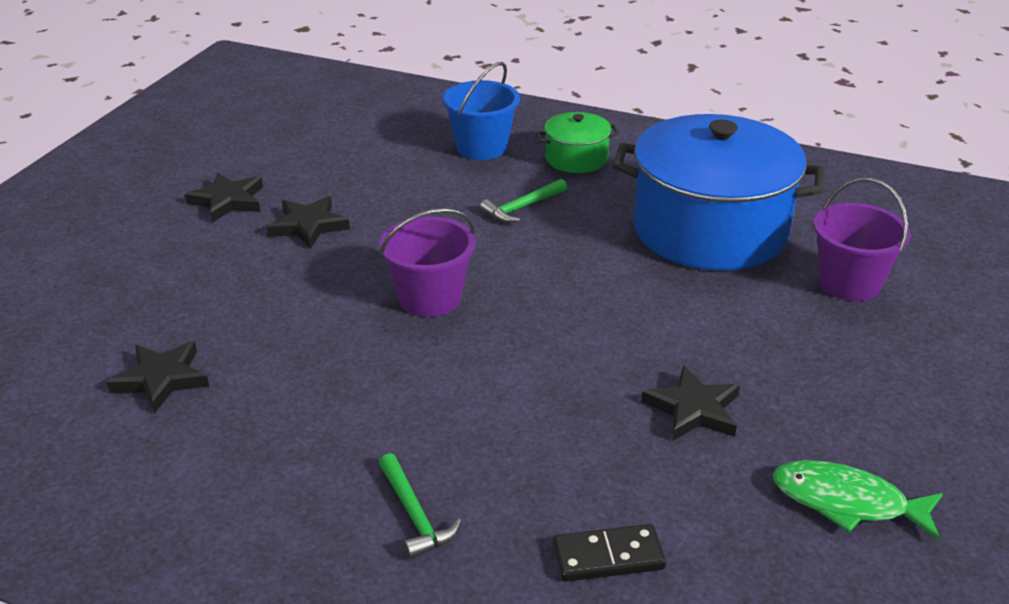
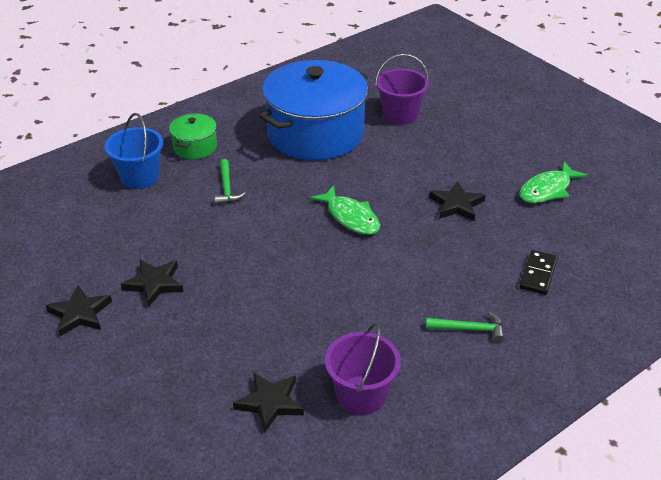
camera: 60 degrees left, 5 degrees up
(430, 298) = (286, 258): purple bucket -> purple bucket (361, 395)
(561, 320) = (350, 217): none -> green fish

